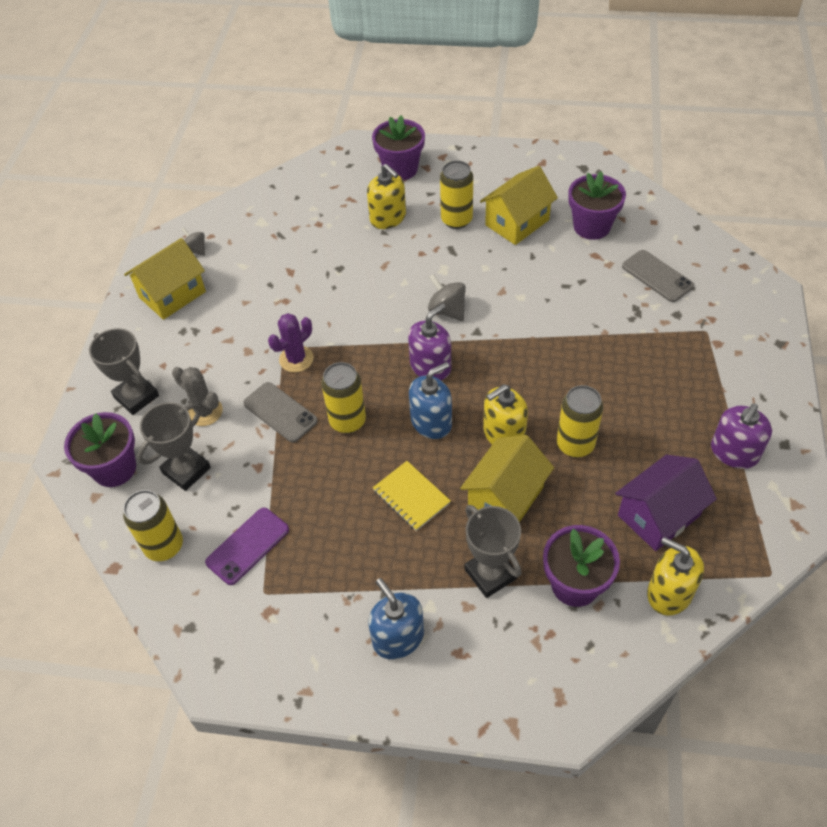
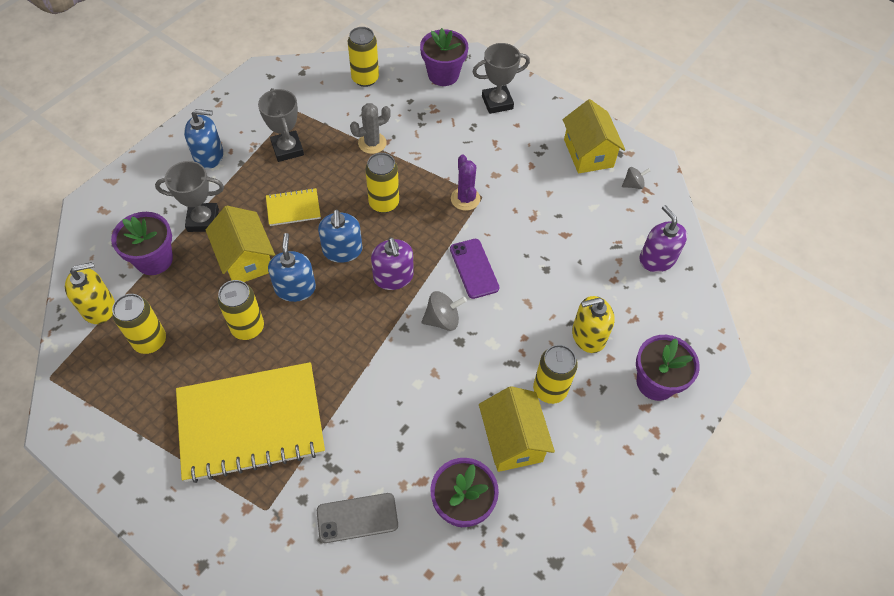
camera: 115 degrees right, 5 degrees up
(186, 470) = (413, 106): grey trophy -> grey trophy (287, 149)
(205, 412) = (455, 131): grey cactus -> grey cactus (372, 143)
(247, 546) = (331, 114): purple phone -> purple phone (474, 268)
(280, 412) = (422, 170): grey phone -> none
(503, 434) = (295, 288): yellow soap dispenser -> blue soap dispenser
(655, 383) = (251, 423): none -> yellow notebook
(658, 515) = (150, 341): purple house -> yellow can
(734, 452) = (146, 432): purple soap dispenser -> purple soap dispenser (657, 259)

